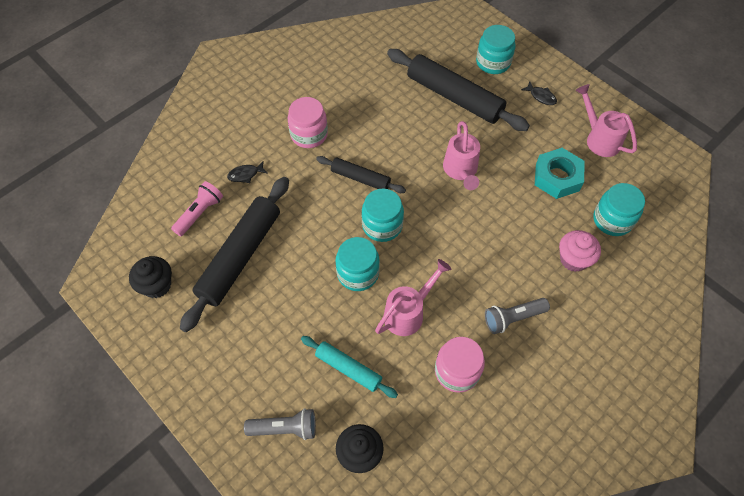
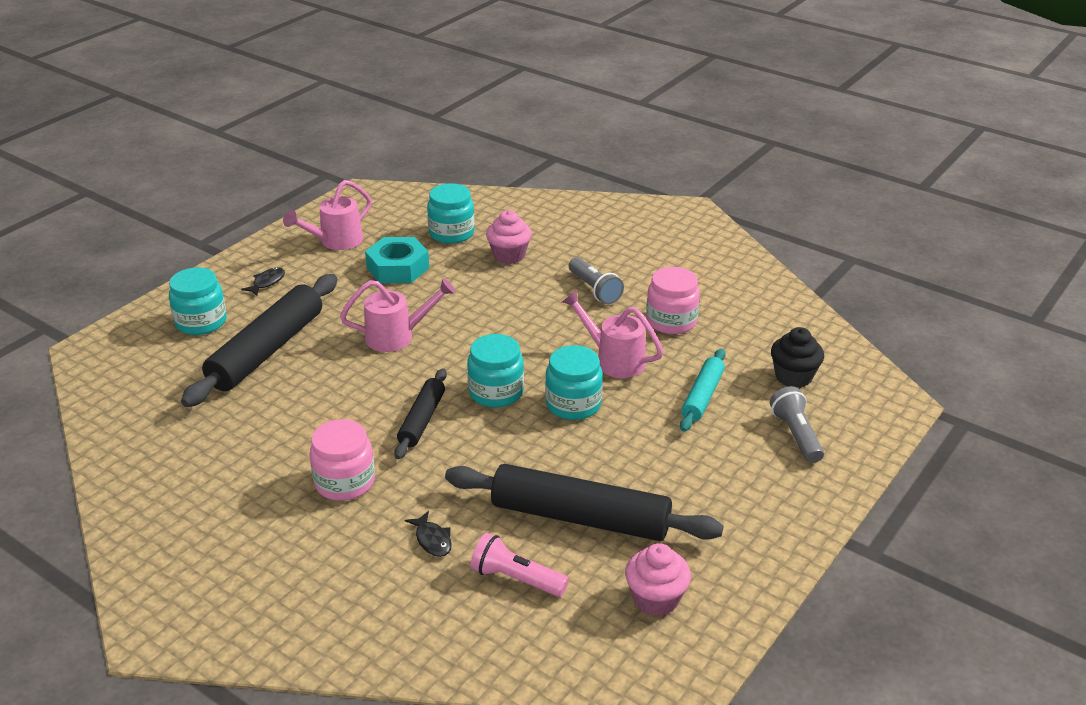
camera: 100 degrees left, 25 degrees down
(157, 285) = (655, 599): black cupcake -> pink cupcake

